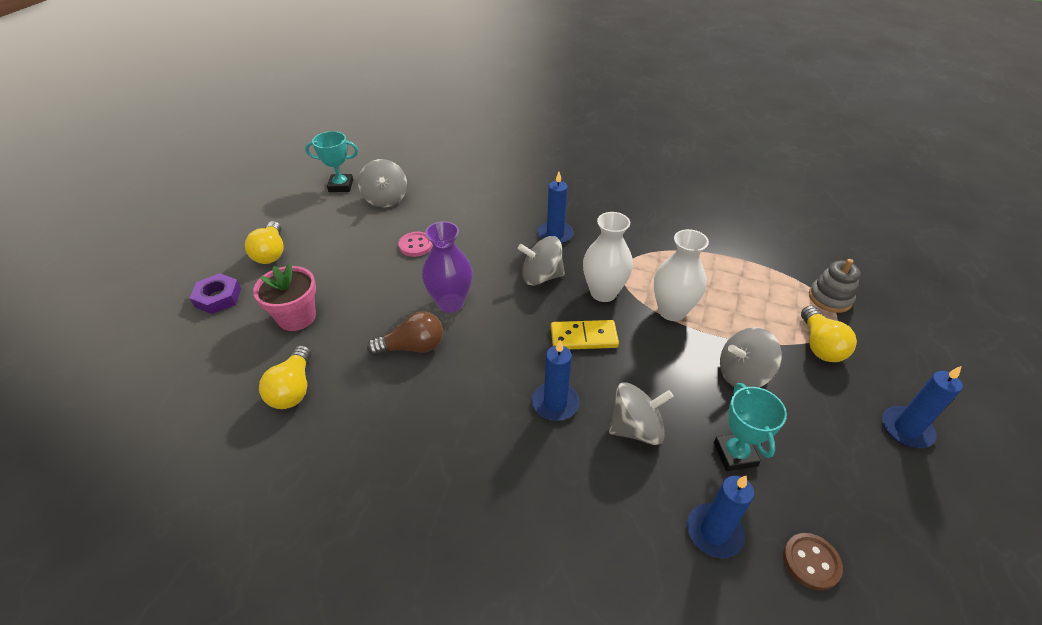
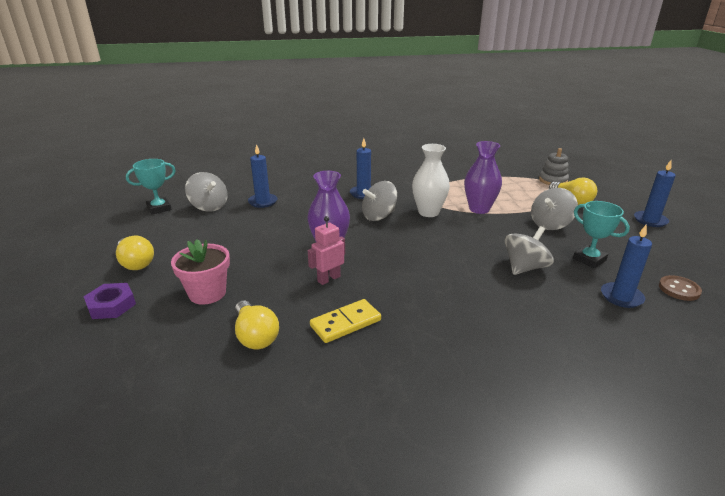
camera: 30 degrees left, 15 degrees down
(412, 347) = (328, 279): brown light bulb -> pink robot
(416, 245) = (265, 225): pink button -> none
(555, 403) = (463, 273): blue candle -> blue candle (263, 202)
(583, 337) = (442, 236): yellow domino -> yellow domino (345, 323)
(672, 311) = (479, 209): white vase -> purple vase

